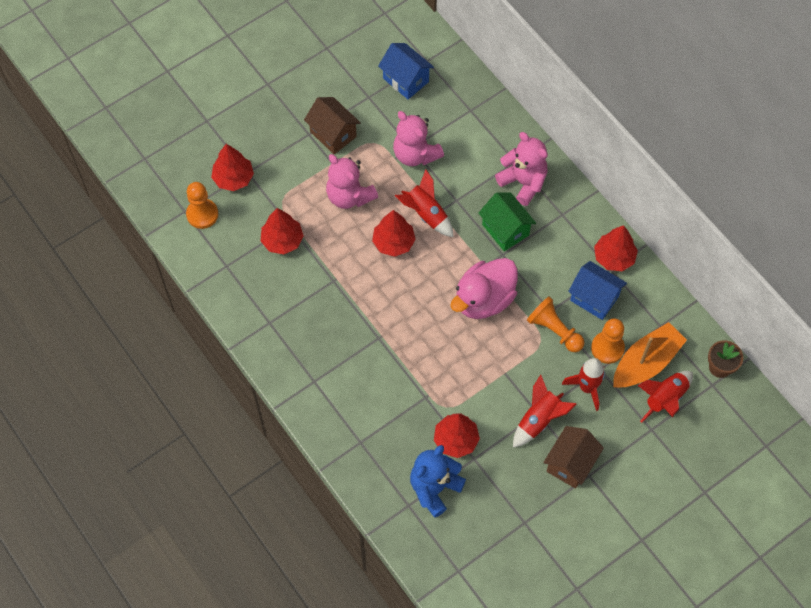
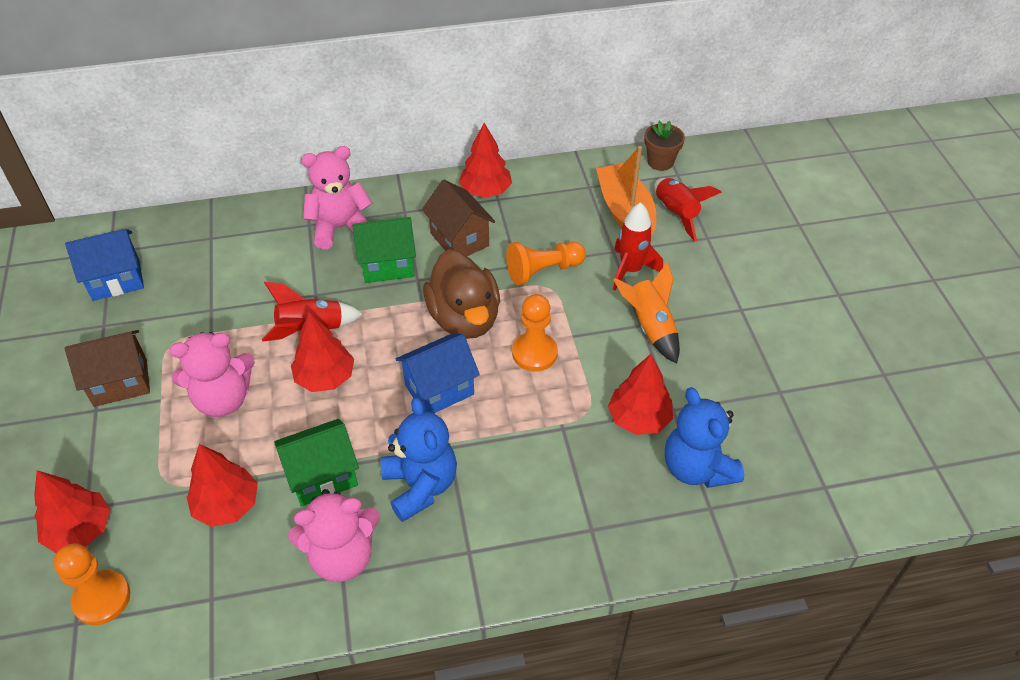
camera: 65 degrees left, 15 degrees down
(324, 279) = (322, 476): none -> green house
(344, 335) = (420, 486): none -> blue teddy bear
(415, 154) = (223, 309): pink teddy bear -> pink teddy bear (342, 556)
(484, 299) = (464, 318): pink duck -> brown duck
(539, 420) = (650, 327): red rocket -> orange rocket
(570, 464) = (719, 320): brown house -> brown house (459, 239)
(594, 298) = (524, 224): blue house -> blue house (439, 390)
(607, 348) = (591, 236): orange pawn -> orange pawn (534, 353)

